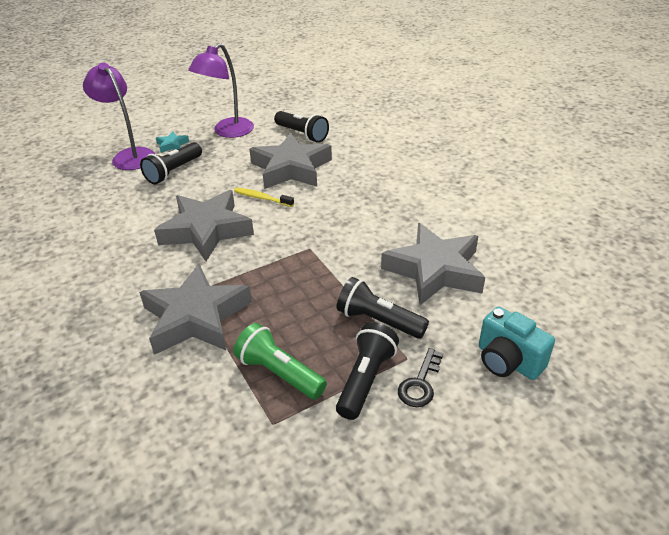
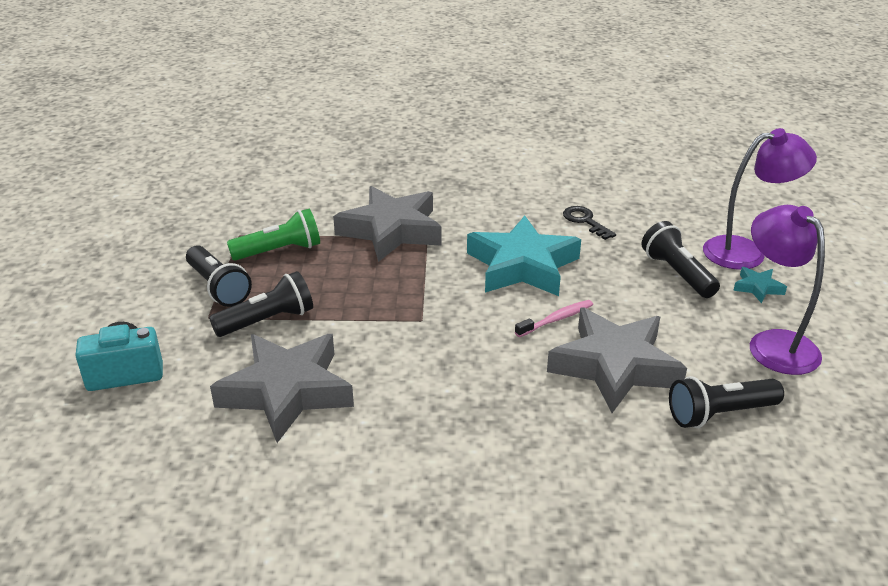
camera: 120 degrees right, 5 degrees down
(206, 230) = (522, 266): grey star -> turquoise star
(262, 198) = (556, 319): yellow toothbrush -> pink toothbrush
(420, 383) = (176, 312): black key -> black key (585, 221)

